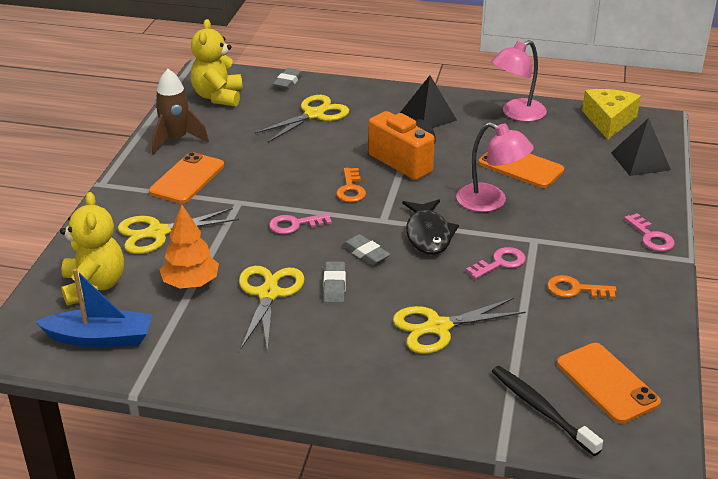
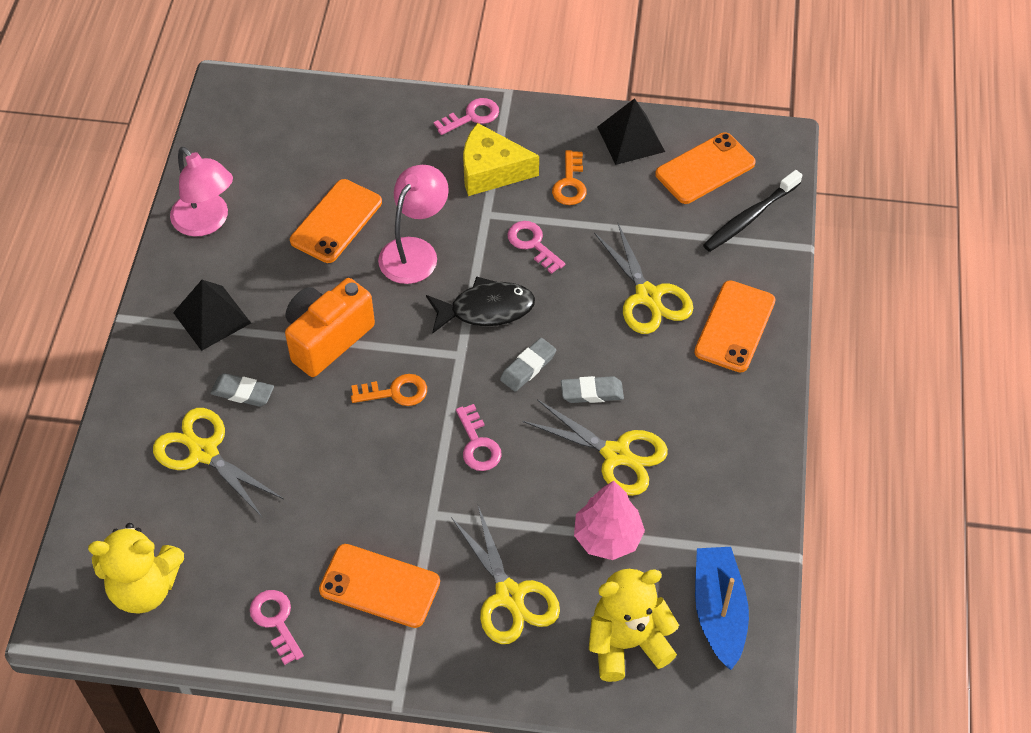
camera: 95 degrees left, 20 degrees up
(176, 140) = (276, 621): brown rocket -> pink key
(191, 283) = (607, 537): orange tree -> pink tree
(268, 294) = (616, 454): yellow scissors -> yellow scissors turned 150 degrees counterclockwise
(288, 82) = (101, 498): grey eraser -> grey eraser (242, 392)
(397, 382) = (735, 326): none -> orange phone
(609, 120) = (226, 132): yellow cheese -> yellow cheese (491, 171)
(640, 161) = (320, 111): black pyramid -> black pyramid (630, 139)

